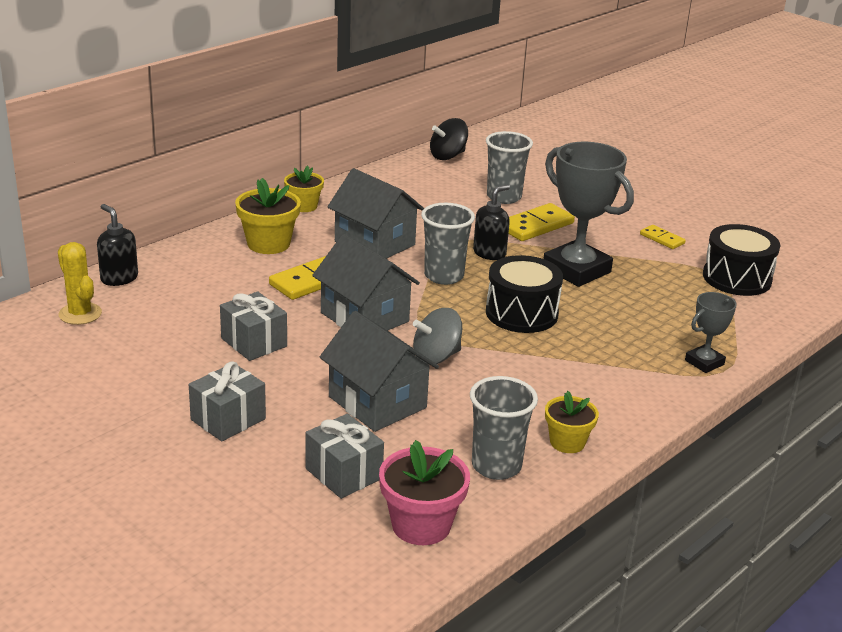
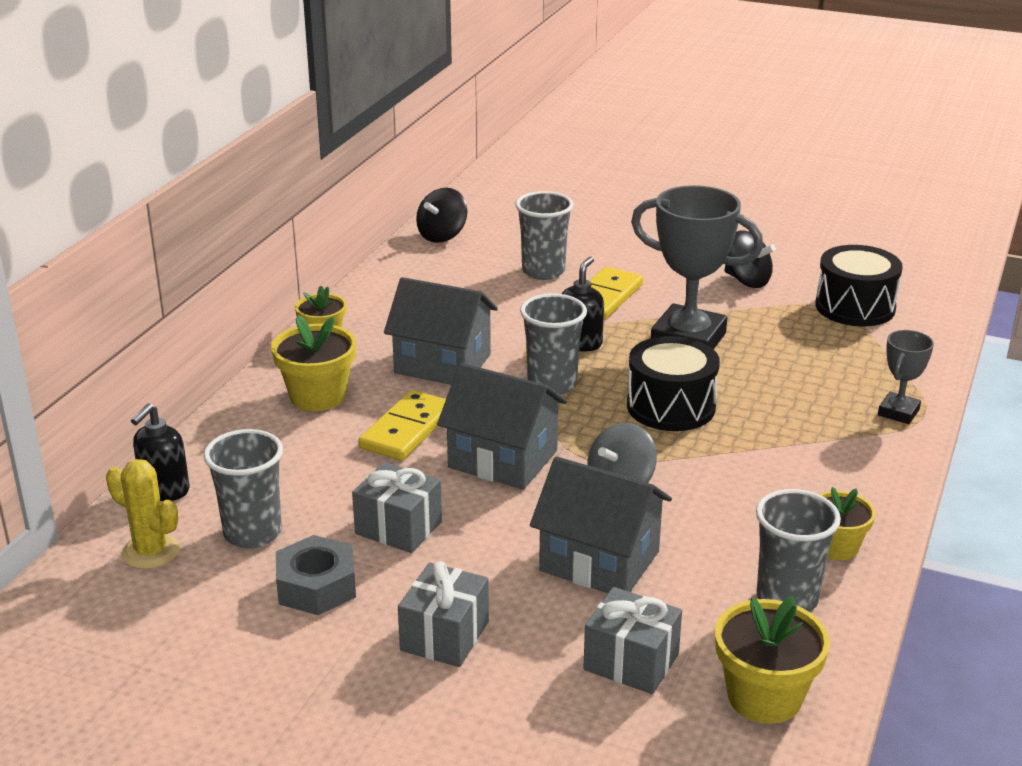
camera: 20 degrees left, 0 degrees up
(119, 278) = (164, 490): black soap dispenser -> black soap dispenser turned 90 degrees counterclockwise
(154, 320) = (252, 533): none -> grey cup
(169, 364) = (317, 586): none -> grey nut
(421, 525) = (764, 697): pink flower pot -> yellow flower pot
(662, 239) = (747, 281): yellow domino -> black spinning top

